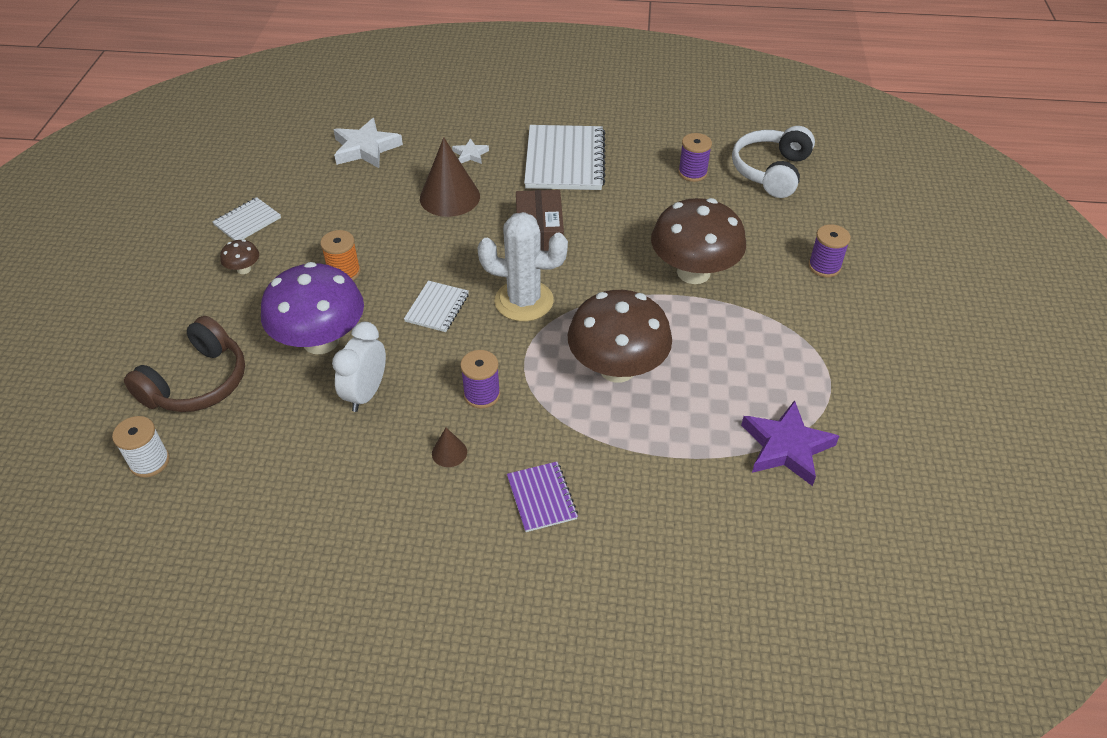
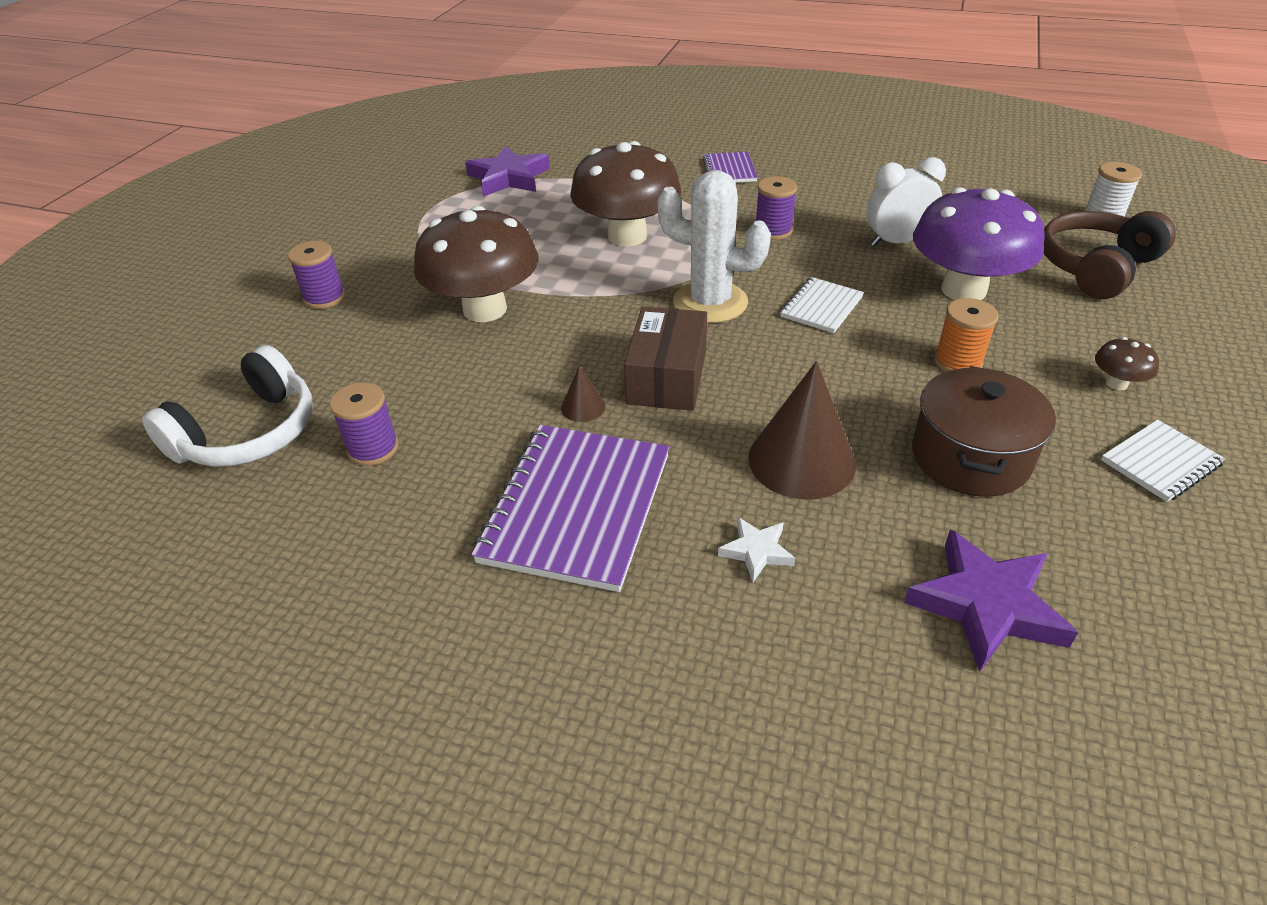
camera: 165 degrees left, 5 degrees down
(354, 211) = (970, 457): none -> brown pot
(366, 148) = (986, 604): white star -> purple star
(366, 393) = (896, 242): white clock -> white clock turned 135 degrees counterclockwise
(449, 452) = (808, 198): brown cone -> brown cone (583, 407)
(564, 160) = (577, 508): white notebook -> purple notebook

